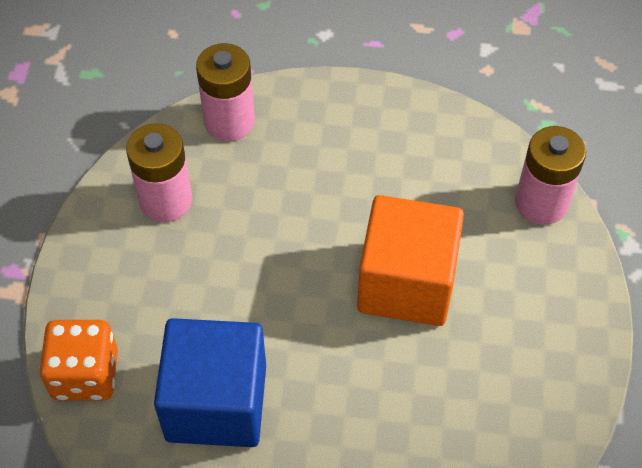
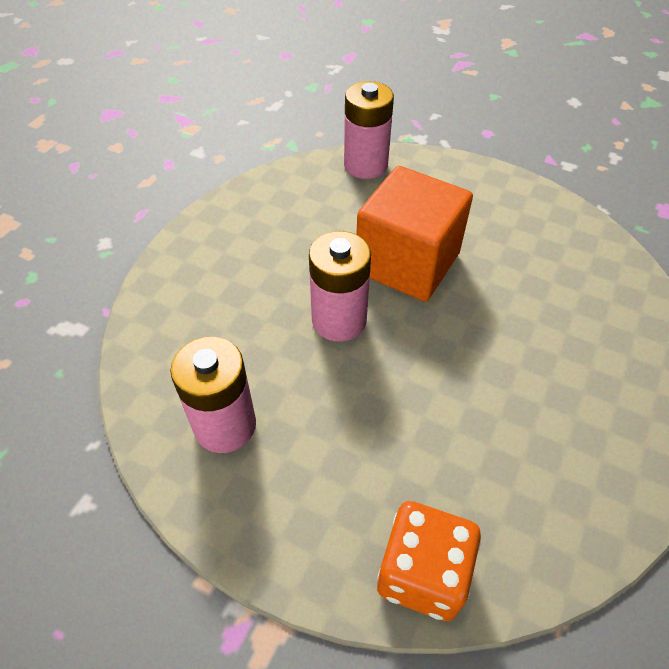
camera: 70 degrees left, 5 degrees down
(216, 402) = (492, 443): blue cube -> none
(229, 121) = (158, 341): pink battery -> pink battery (339, 320)

